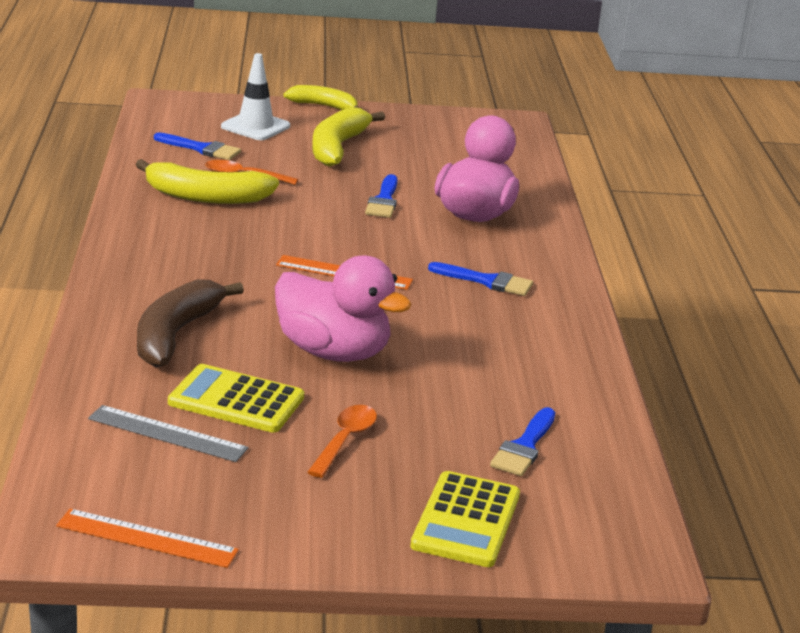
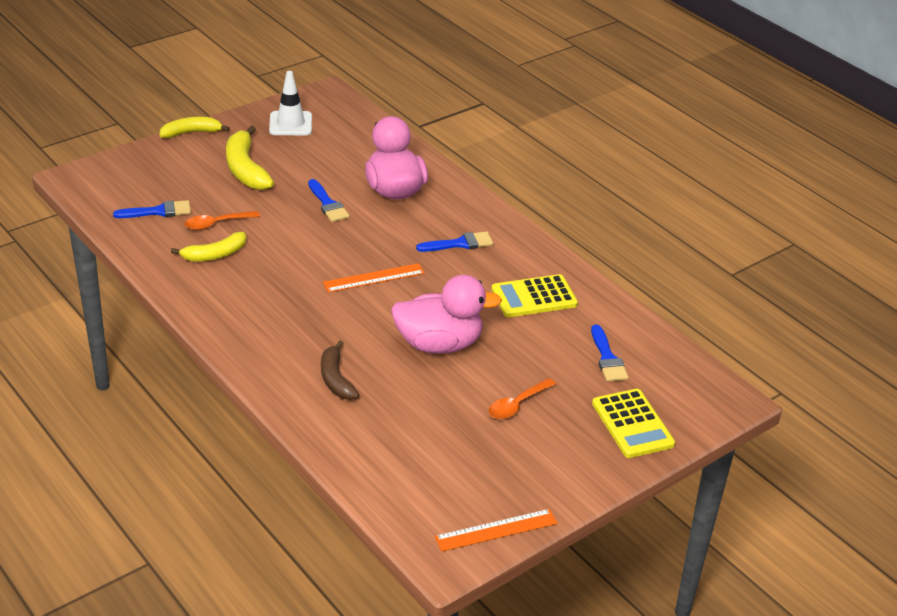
camera: 35 degrees left, 10 degrees up
(167, 433) = (421, 454): grey ruler -> none
(175, 334) = (335, 379): brown banana -> brown banana, size x0.66
(205, 197) = (215, 255): yellow banana -> yellow banana, size x0.66
(236, 400) = (428, 409): yellow calculator -> yellow calculator (534, 297)
(255, 126) = (169, 173): white traffic cone -> white traffic cone (290, 124)
(345, 440) = (517, 405): orange spoon -> orange spoon turned 120 degrees counterclockwise

